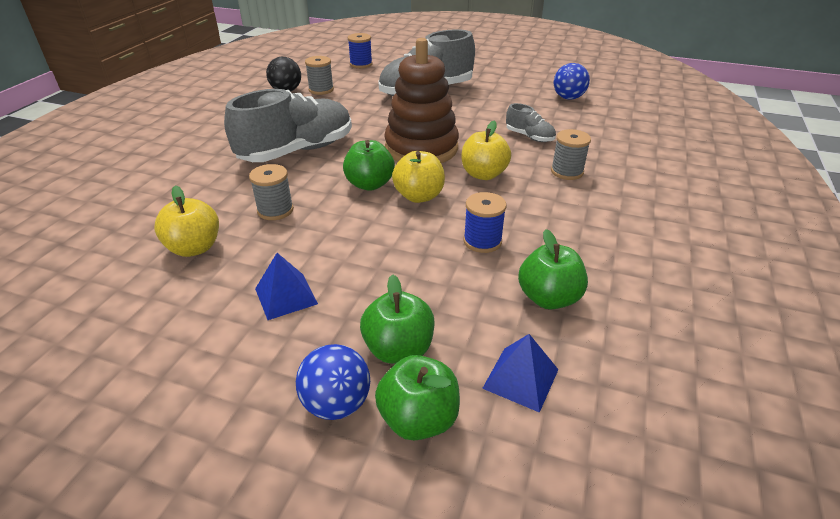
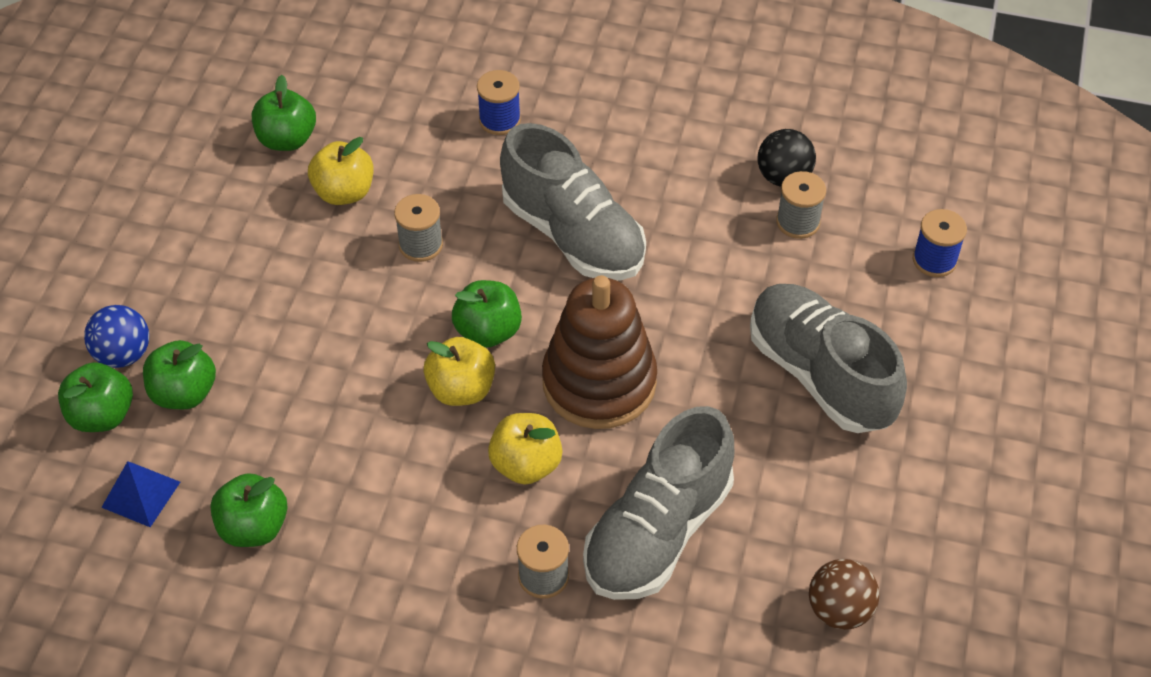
camera: 85 degrees right, 15 degrees up
(102, 283) = (287, 139): none -> green apple
(286, 296) = (264, 289): blue pyramid -> none
(482, 241) = (360, 463): blue spool -> blue spool (499, 120)
(529, 137) = (657, 532): grey shoe -> grey shoe, size x2.18
(568, 98) = (839, 610): blue ball -> brown ball

